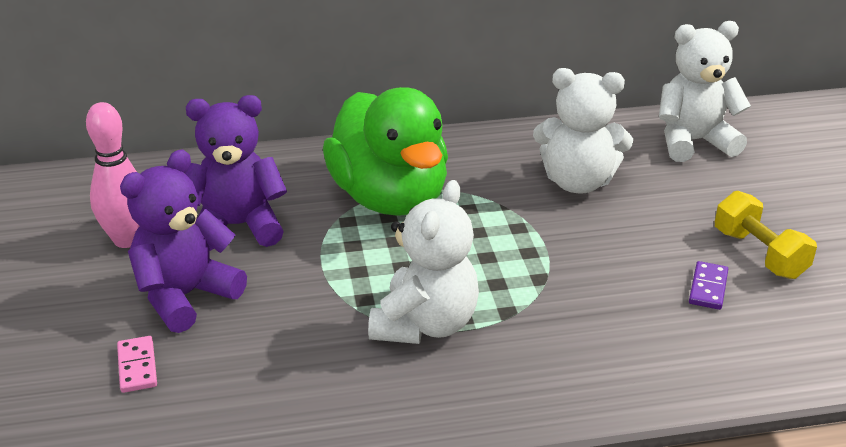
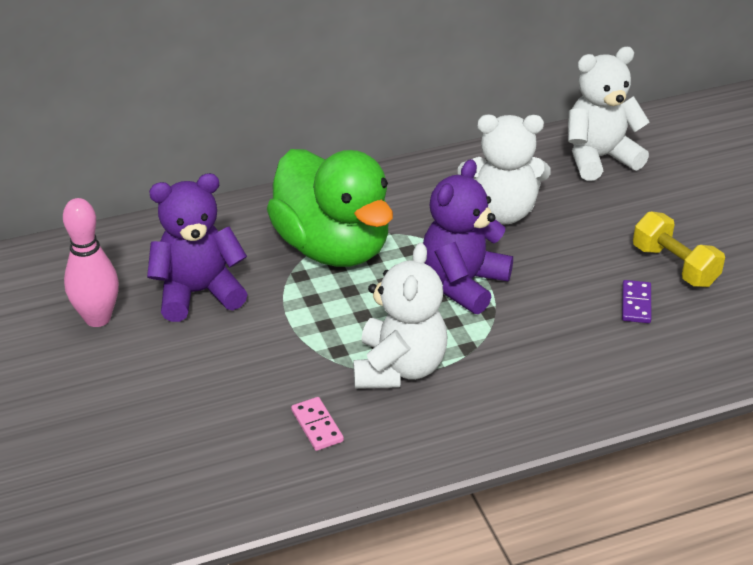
camera: 10 degrees left, 5 degrees up
(137, 366) = (154, 439): pink domino -> pink domino (317, 426)
(185, 296) = (174, 368): purple teddy bear -> purple teddy bear (463, 283)

